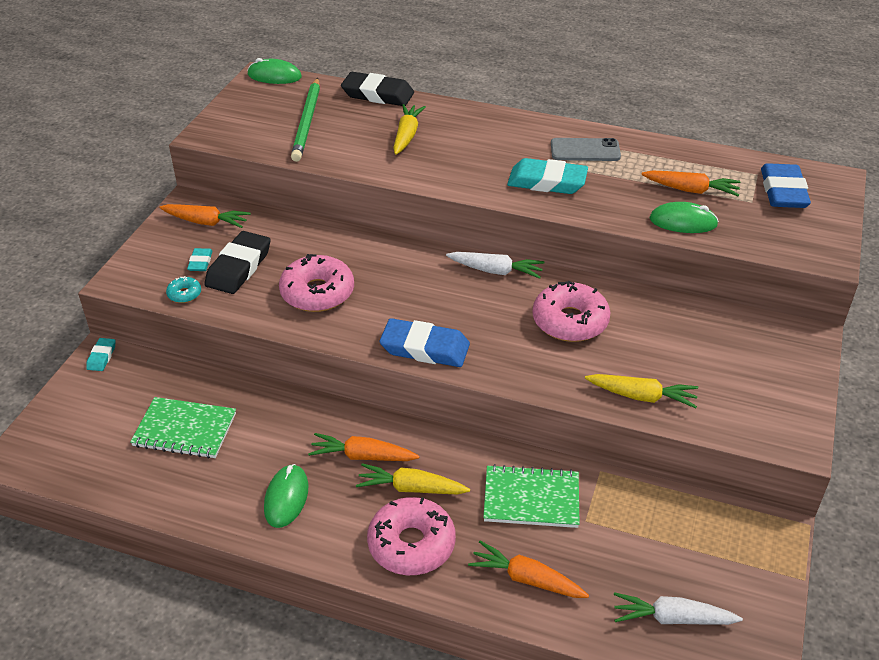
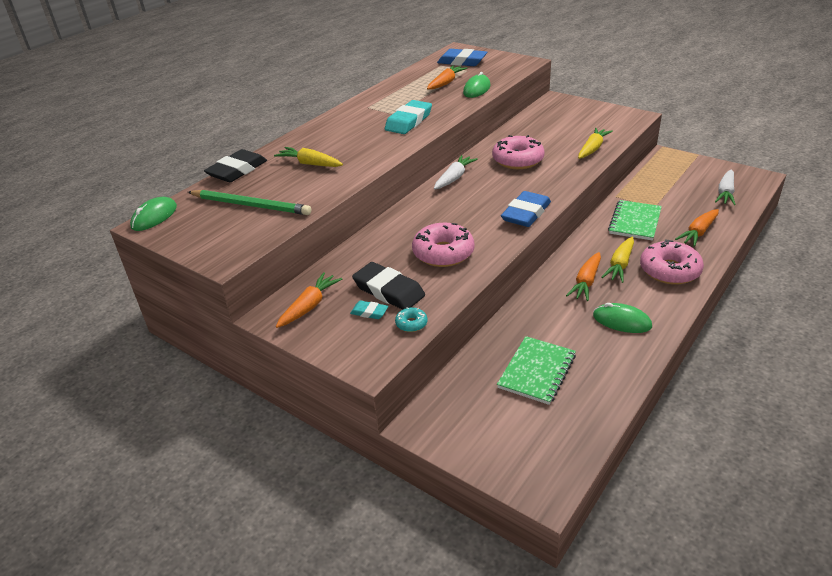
camera: 70 degrees left, 5 degrees down
(101, 357) = (421, 424): turquoise eraser -> none
(585, 150) = (380, 105): grey phone -> none

